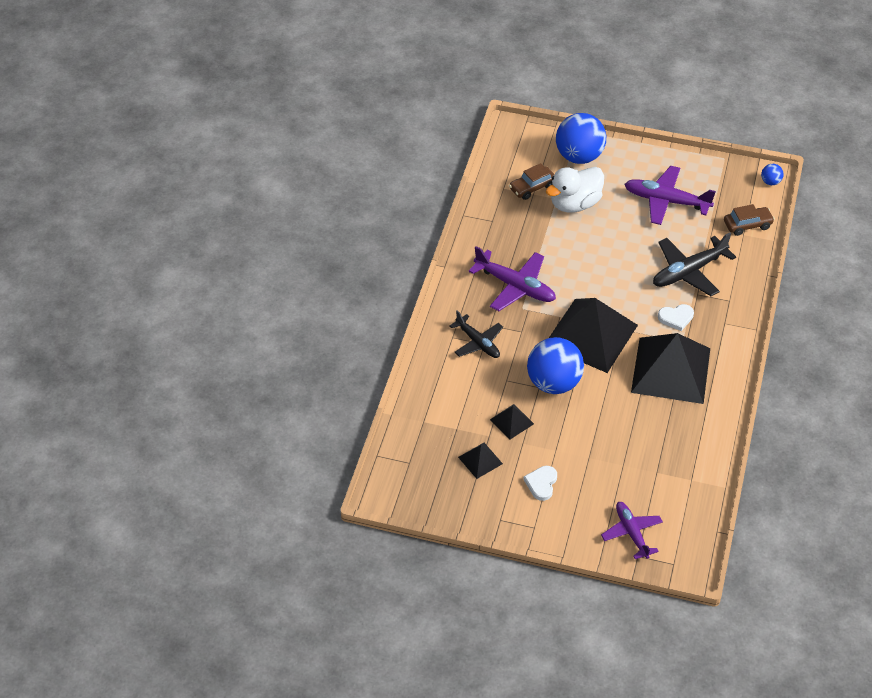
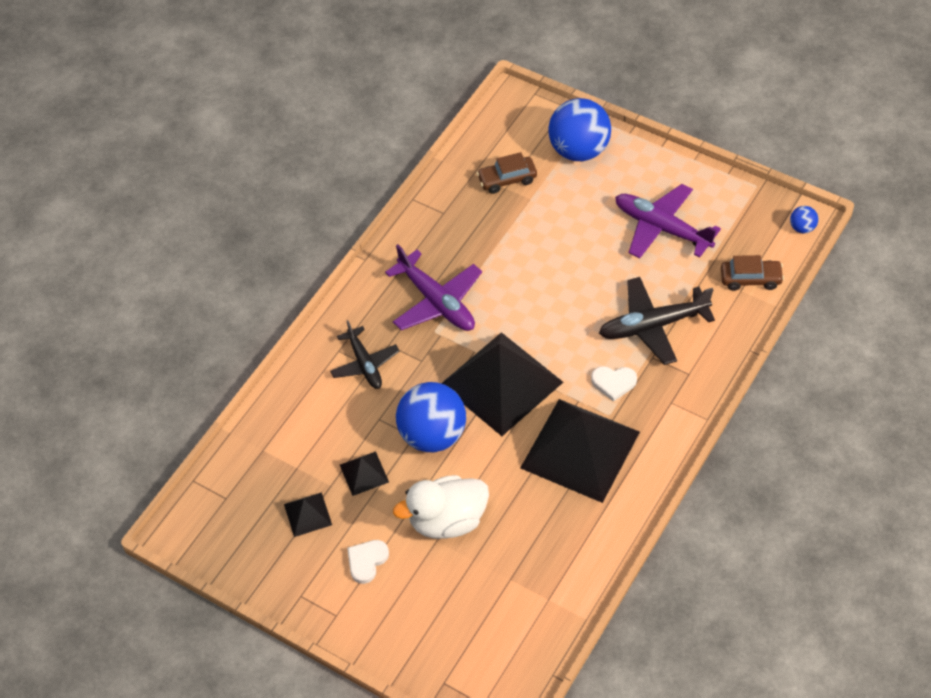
camera: 20 degrees right, 5 degrees up
(574, 203) = (549, 210): white duck -> white duck (447, 520)
(631, 533) = (448, 651): purple plane -> none

